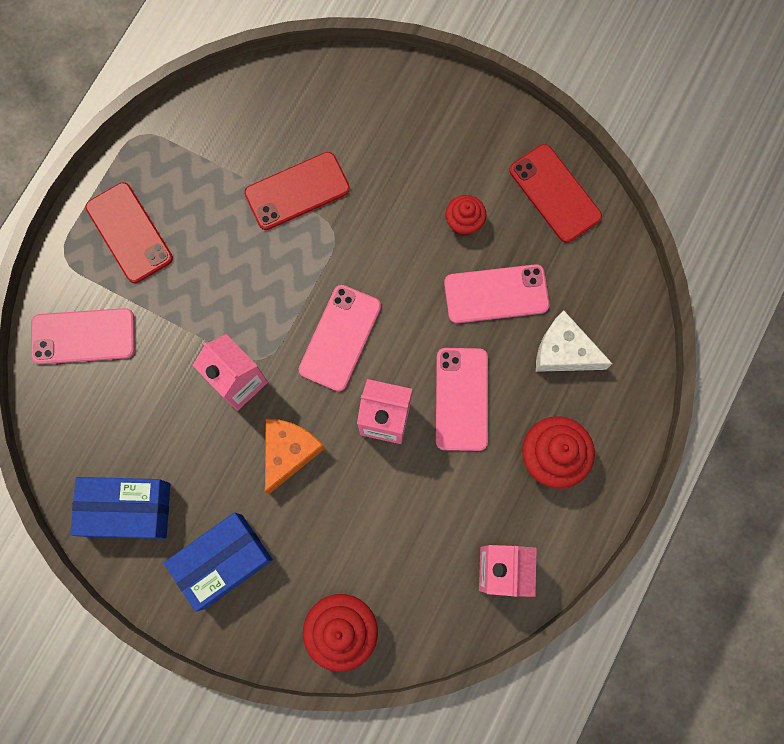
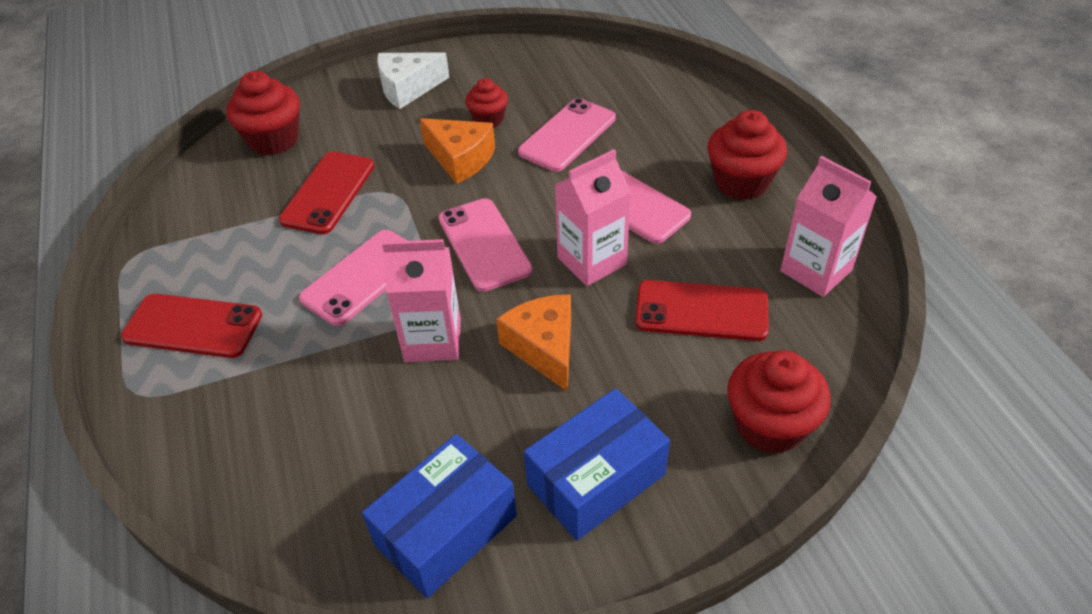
camera: 45 degrees left, 30 degrees down
(83, 336) = (228, 435): pink phone -> pink phone (363, 277)
(223, 561) = (596, 479): blue box -> blue box turned 45 degrees clockwise
(312, 99) = (273, 140): none -> red cupcake
(405, 244) = (460, 159): none -> orange cheese
(554, 193) = (531, 65): red phone -> red phone (701, 311)
(564, 351) = (659, 127): white cheese -> white cheese (408, 88)

